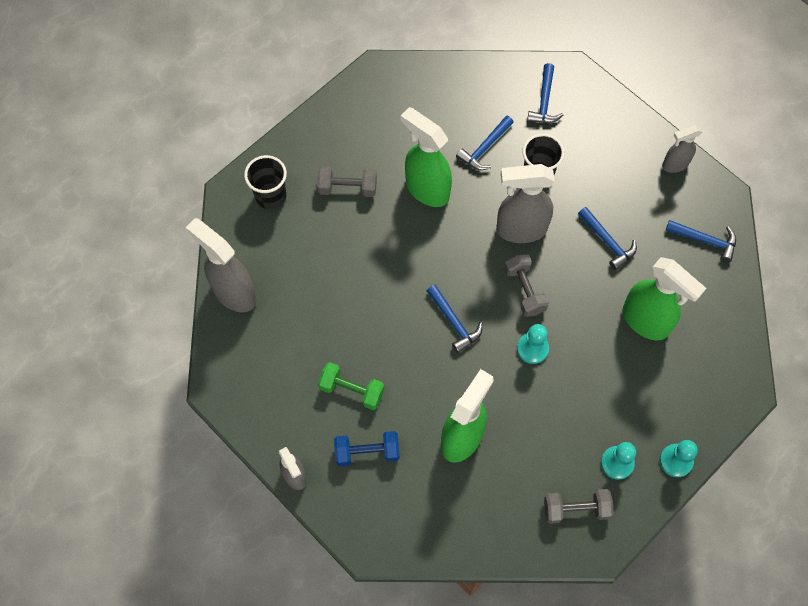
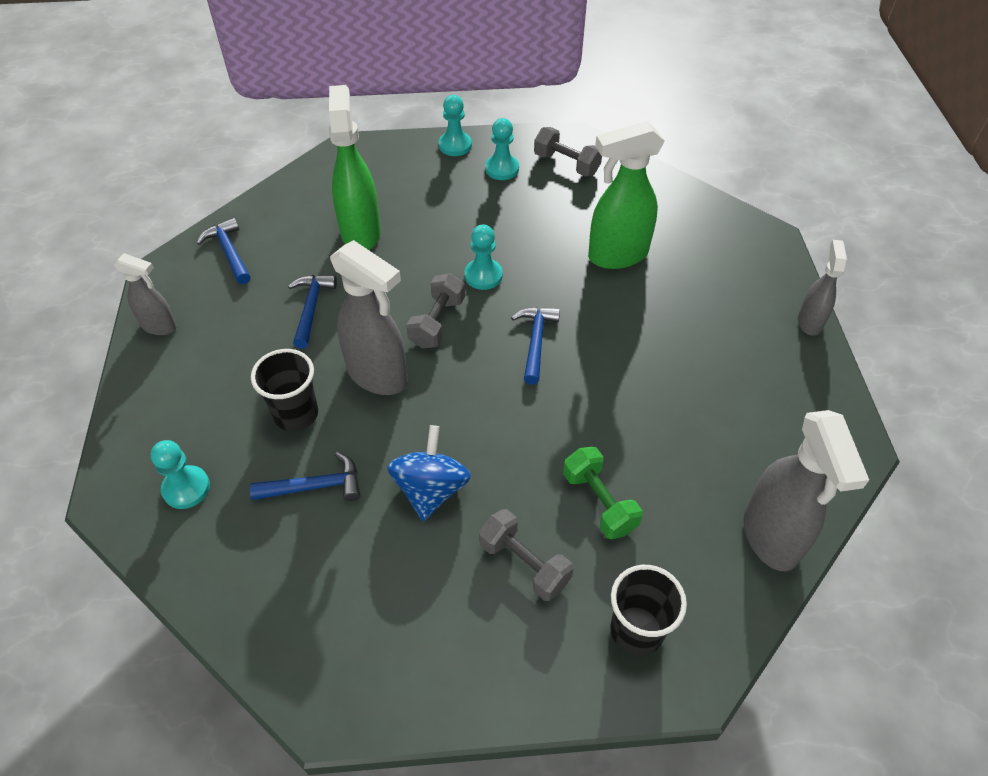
camera: 140 degrees left, 15 degrees down
(352, 390) = (696, 352): green dumbbell -> green dumbbell (599, 502)
(367, 452) = (719, 297): blue dumbbell -> none
(426, 189) = (431, 489): green spray bottle -> blue spinning top
(544, 101) = (186, 488): blue hammer -> turquoise pawn

